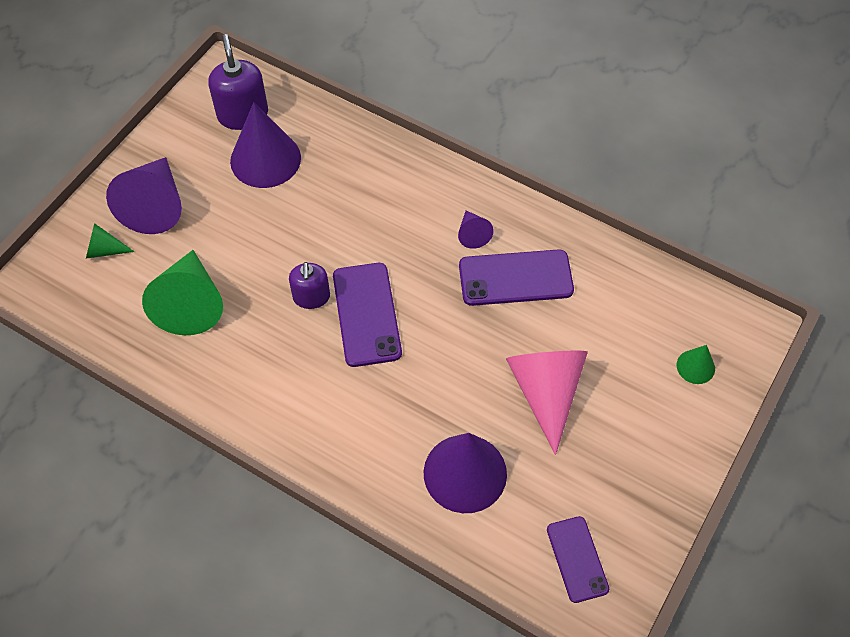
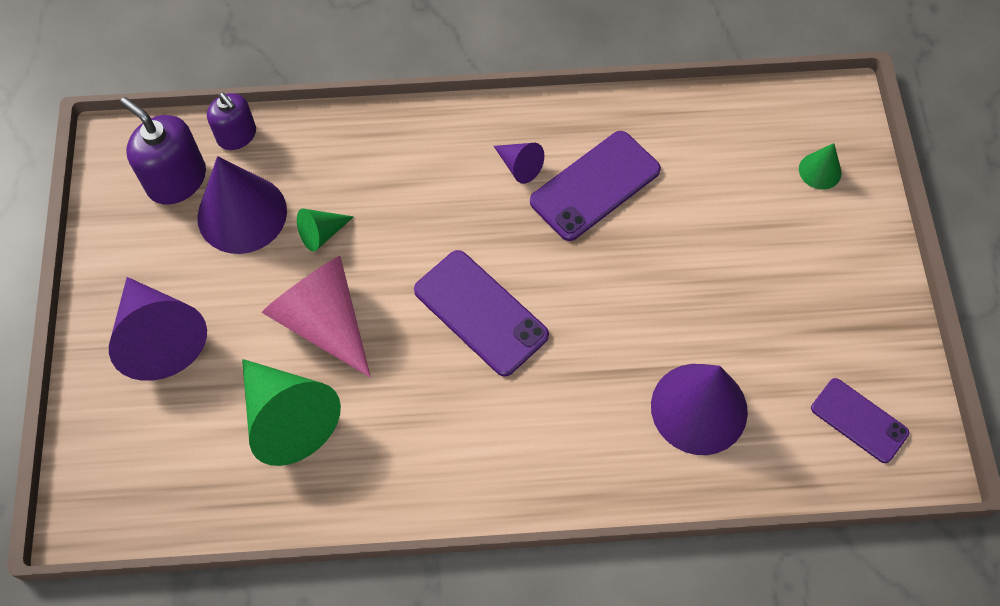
camera: 35 degrees left, 5 degrees up
(104, 250) = (142, 421): green cone -> green cone (322, 233)
(311, 297) = (410, 330): purple soap dispenser -> purple soap dispenser (237, 135)
(546, 392) = (710, 281): pink cone -> pink cone (323, 321)

